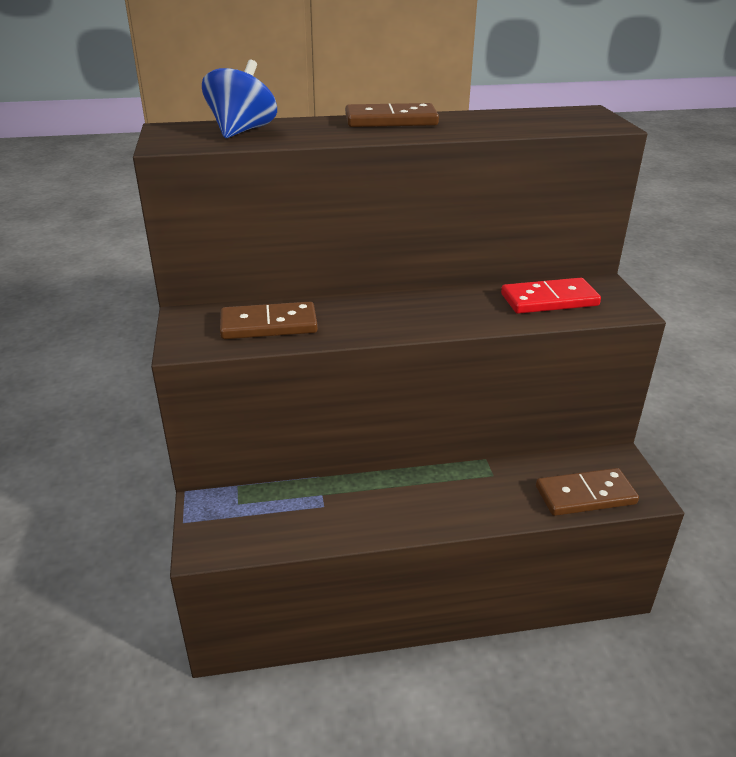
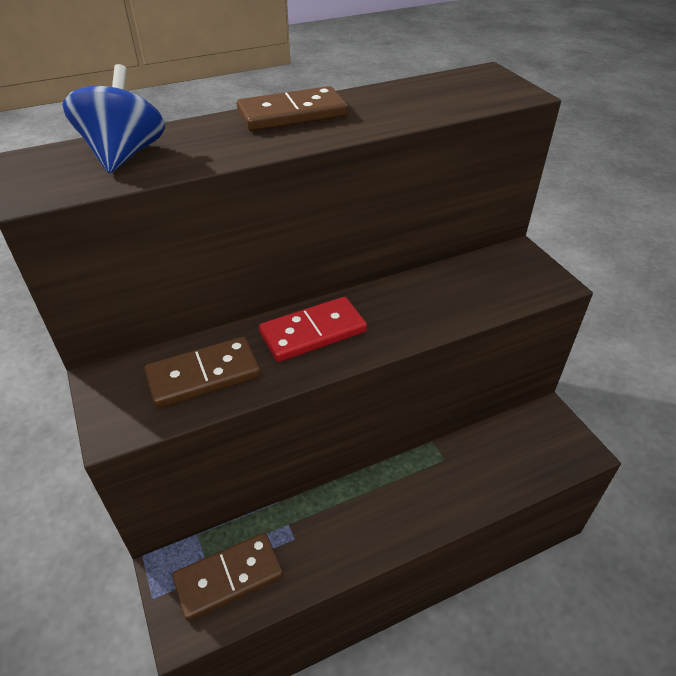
camera: 15 degrees left, 10 degrees up
(549, 300) = (478, 284): red domino -> red domino (313, 332)
(585, 495) = (533, 464): brown domino -> brown domino (228, 577)

